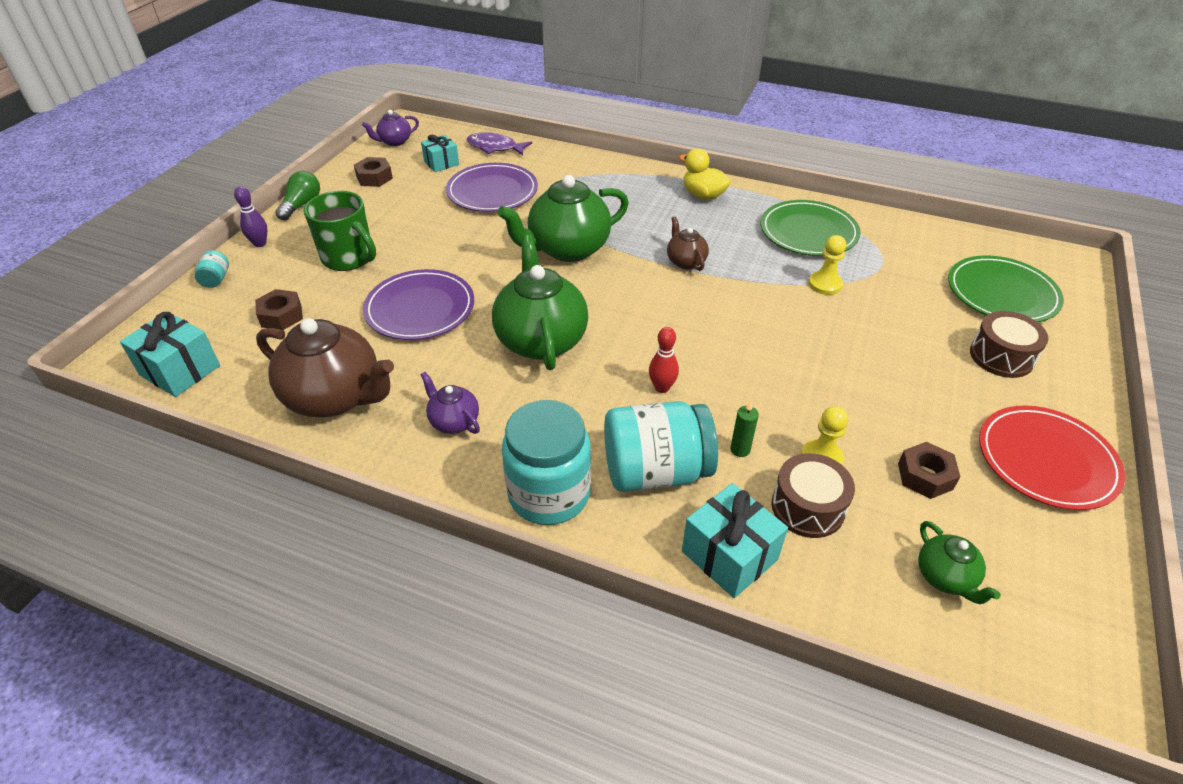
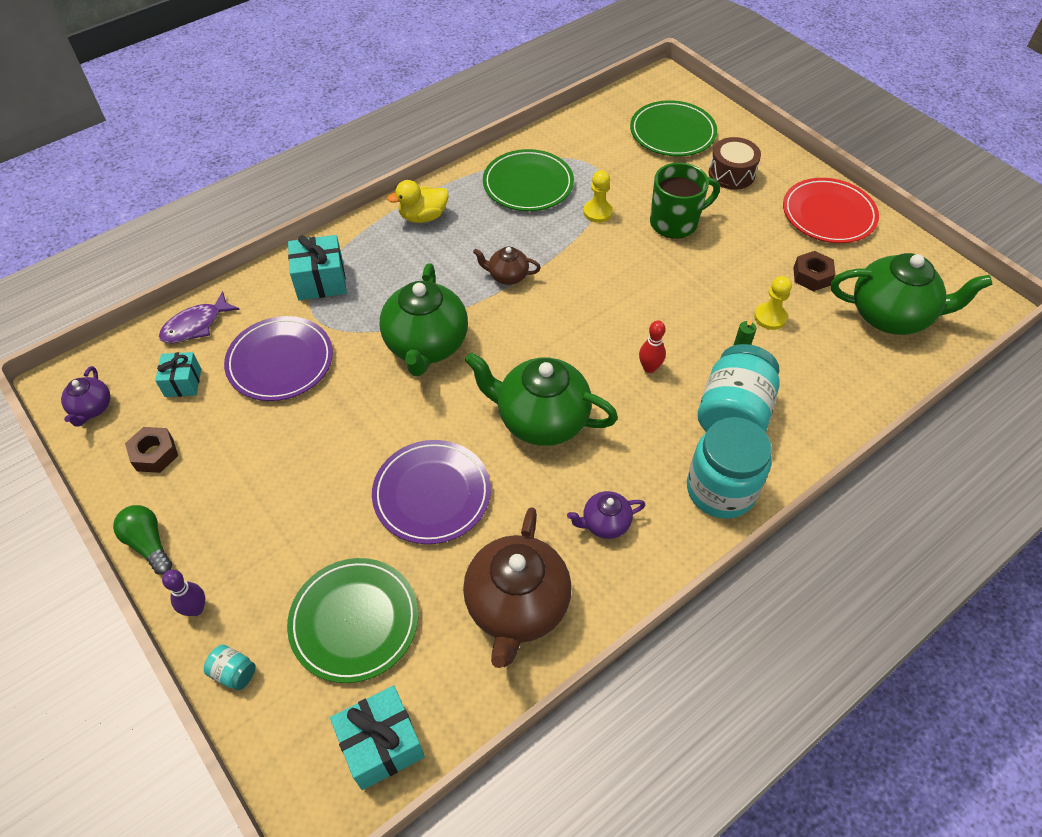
camera: 60 degrees left, 10 degrees up
(281, 316) = (354, 621): brown nut -> green plate
(335, 397) = (517, 606): brown teapot -> brown teapot turned 135 degrees clockwise
(349, 258) = (297, 528): green mug -> green mug (675, 222)
(729, 555) = (827, 411): turquoise gift -> turquoise gift (321, 281)
(807, 507) = (807, 348): brown drum -> none
(945, 577) = (891, 316): green teapot -> green teapot, size x2.03

